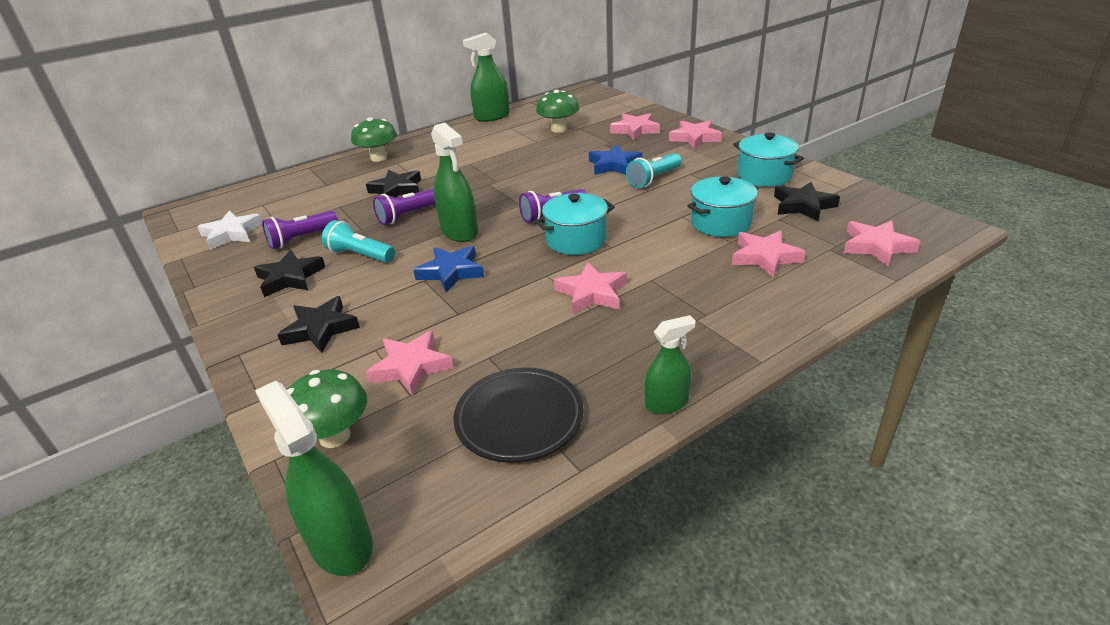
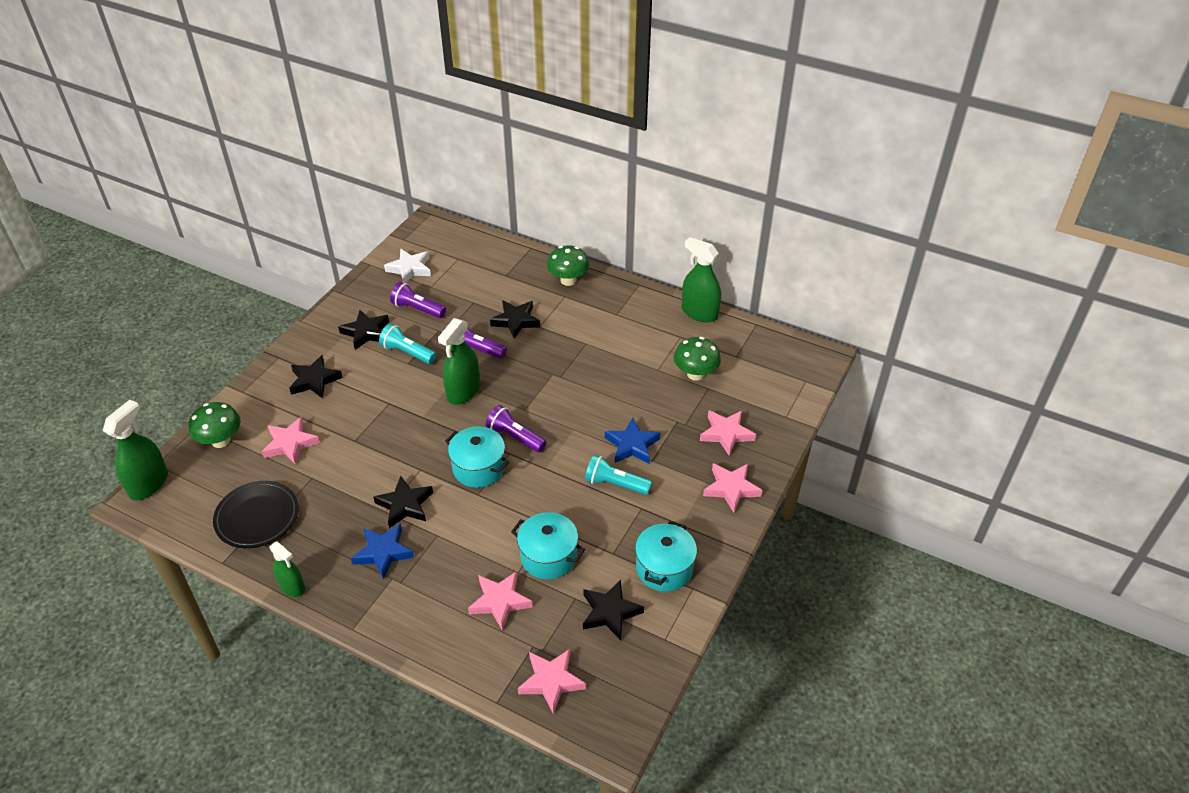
camera: 60 degrees right, 10 degrees up
(360, 255) = (407, 352): turquoise flashlight -> turquoise flashlight turned 60 degrees counterclockwise
(451, 272) = (404, 413): blue star -> blue star (383, 552)
(592, 293) = (405, 505): pink star -> black star

